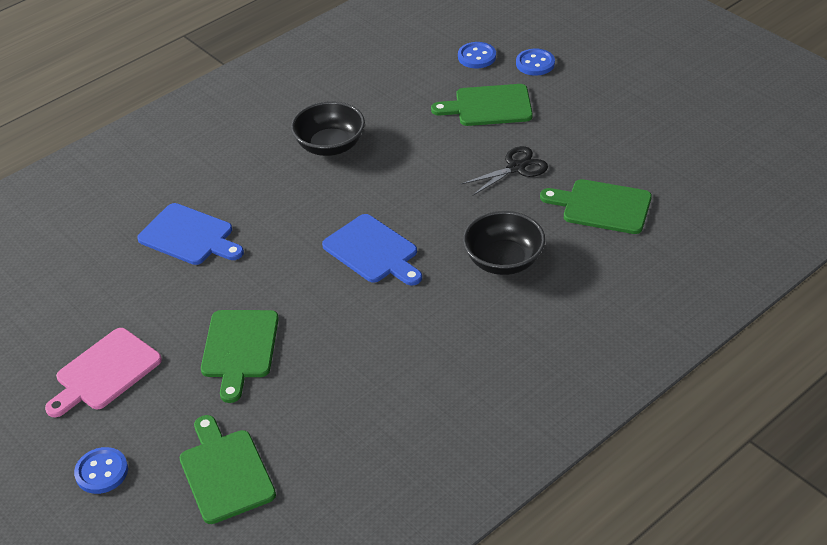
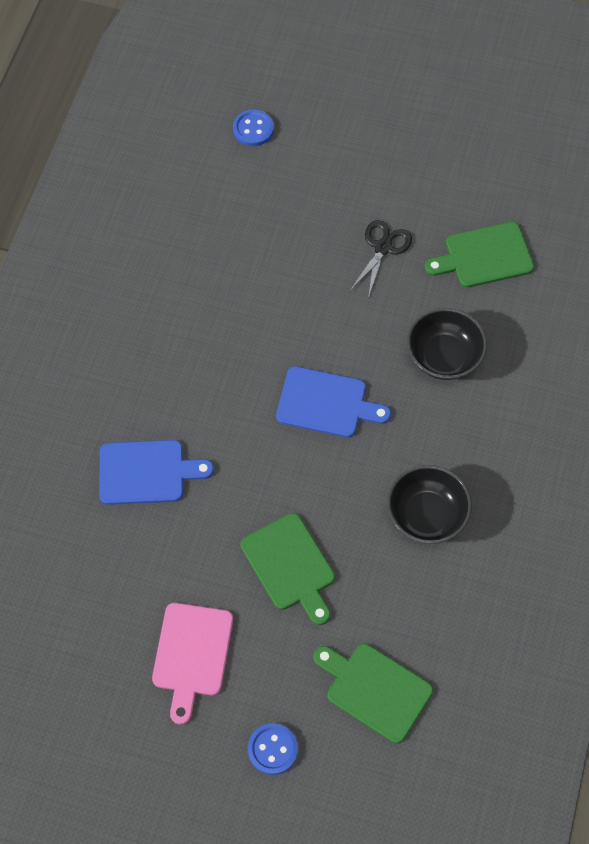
camera: 35 degrees left, 20 degrees up
(330, 146) = (196, 303): black bowl -> black bowl (426, 515)
(489, 106) = (308, 186): green cutting board -> none
(535, 64) = (313, 114): blue button -> none

